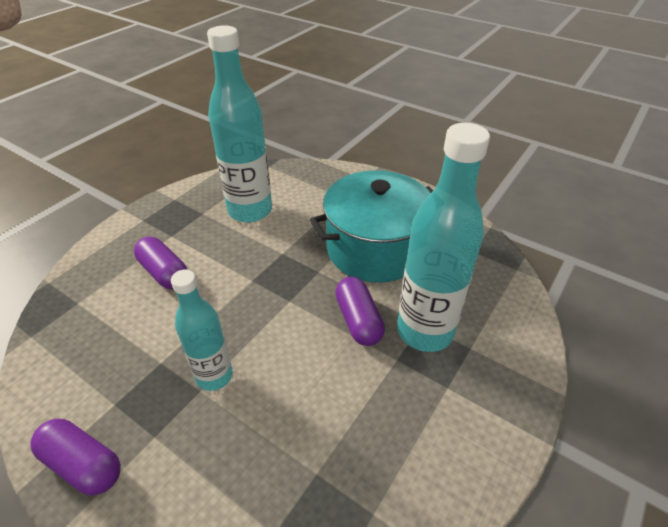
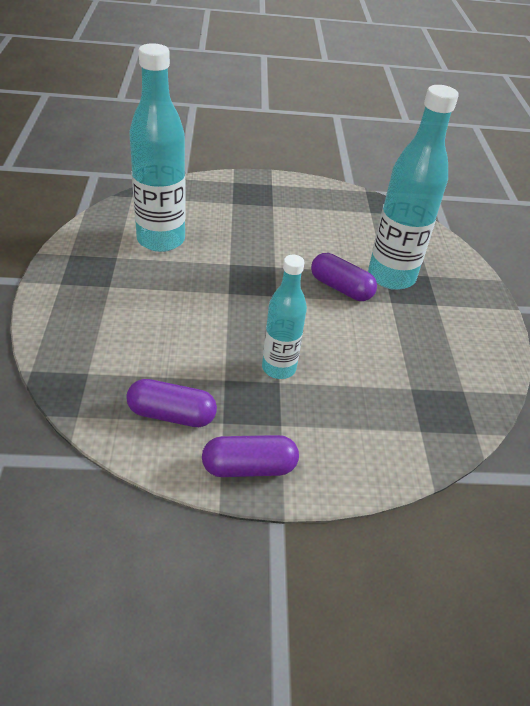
camera: 40 degrees left, 0 degrees up
(164, 272) = (142, 317): purple capsule -> purple capsule (171, 414)
(375, 249) = (300, 234): turquoise pot -> none

